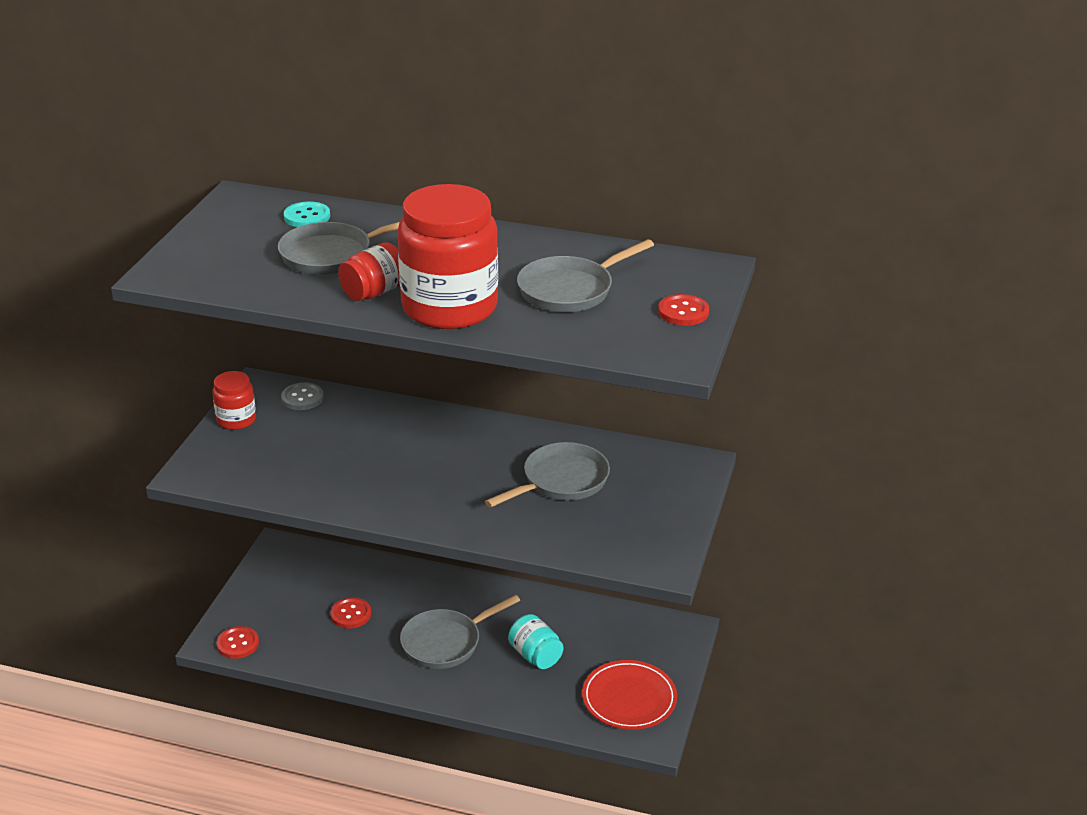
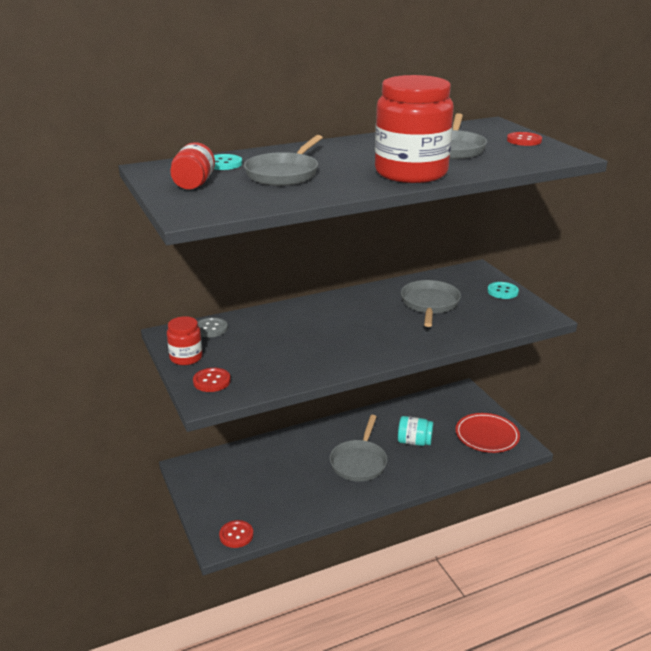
camera: 40 degrees left, 5 degrees down
(351, 614) = (284, 478): red button -> red button (212, 381)
(374, 292) = (352, 180): red jar -> red jar (194, 184)
(675, 508) = (502, 291): none -> turquoise button

